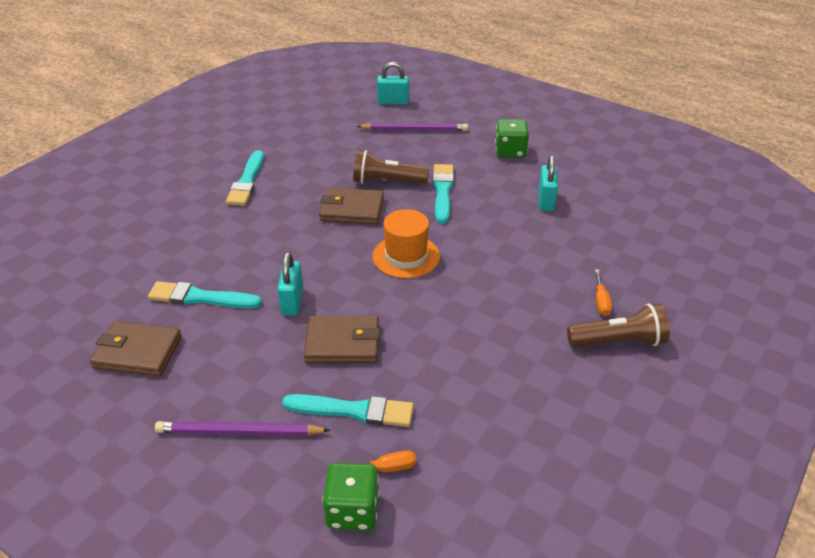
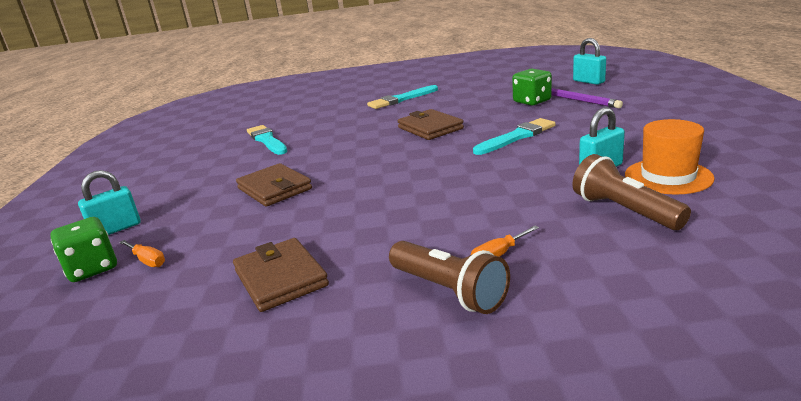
camera: 55 degrees right, 15 degrees down
(138, 352) = (197, 151): brown wallet -> brown wallet (280, 278)
(239, 432) = (149, 202): purple pencil -> none
(292, 301) = (298, 158): turquoise padlock -> turquoise padlock (116, 229)
(354, 410) = (203, 223): turquoise brush -> none
(387, 182) = (486, 121): brown flashlight -> brown flashlight (624, 211)
(406, 256) = (408, 162): orange hat -> orange hat (668, 176)
(510, 152) = (635, 129): green dice -> green dice (532, 101)

